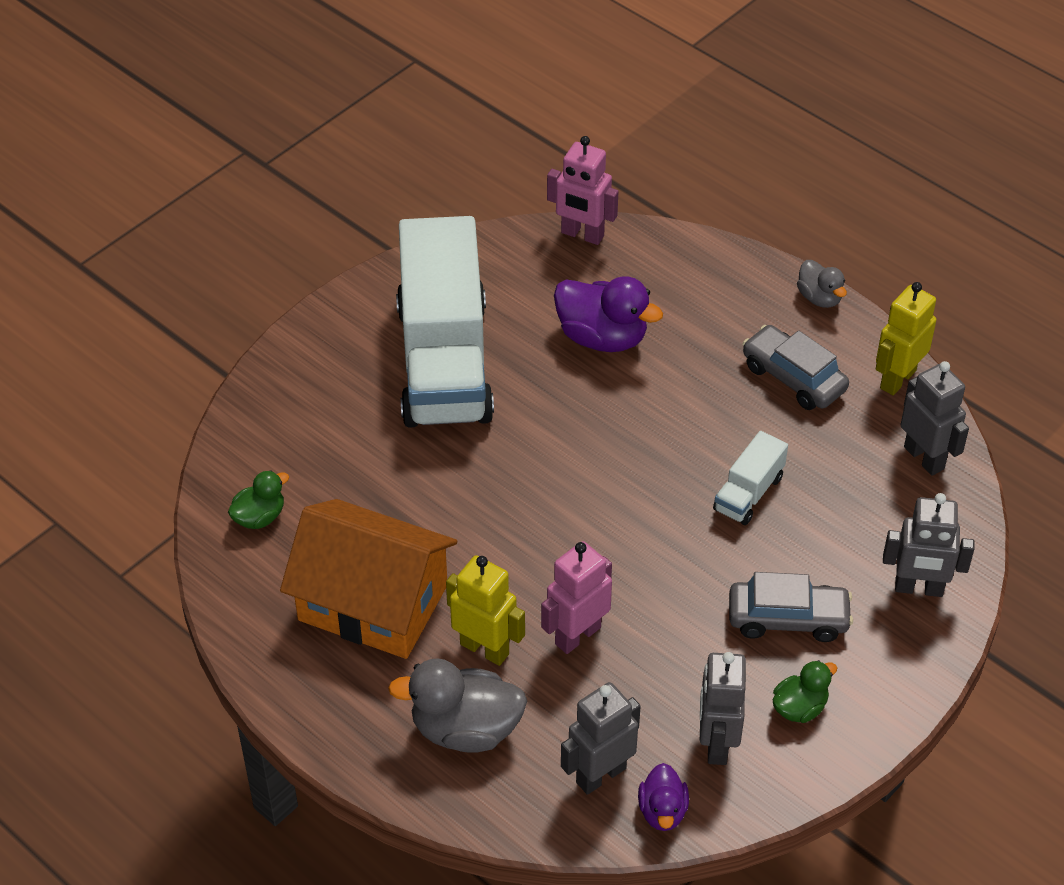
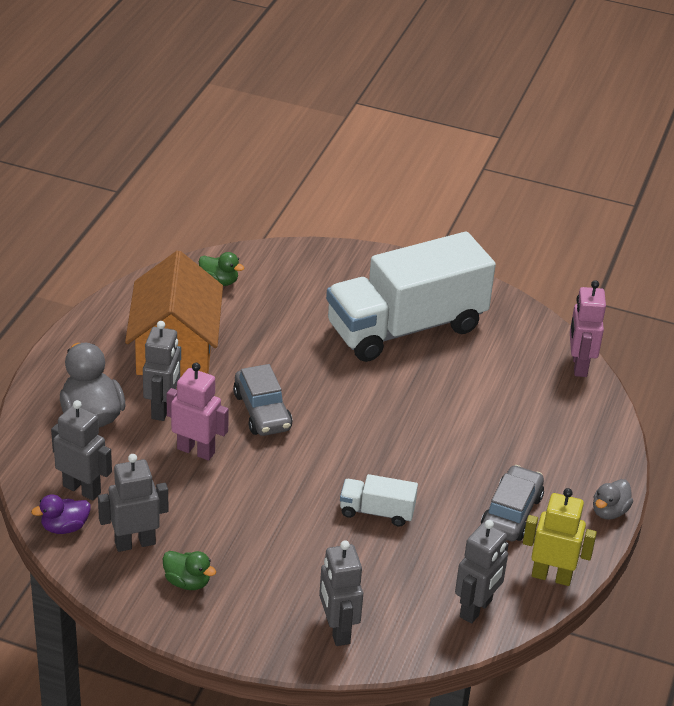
camera: 65 degrees right, 10 degrees down
(485, 648) = (162, 409): yellow robot -> grey robot
(602, 337) = (482, 400): purple duck -> none
(788, 619) = (267, 559): grey car -> grey car (262, 411)

